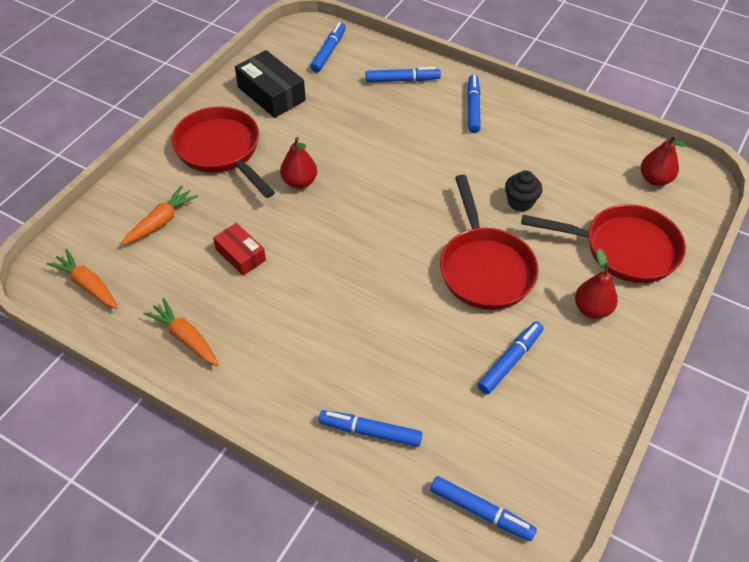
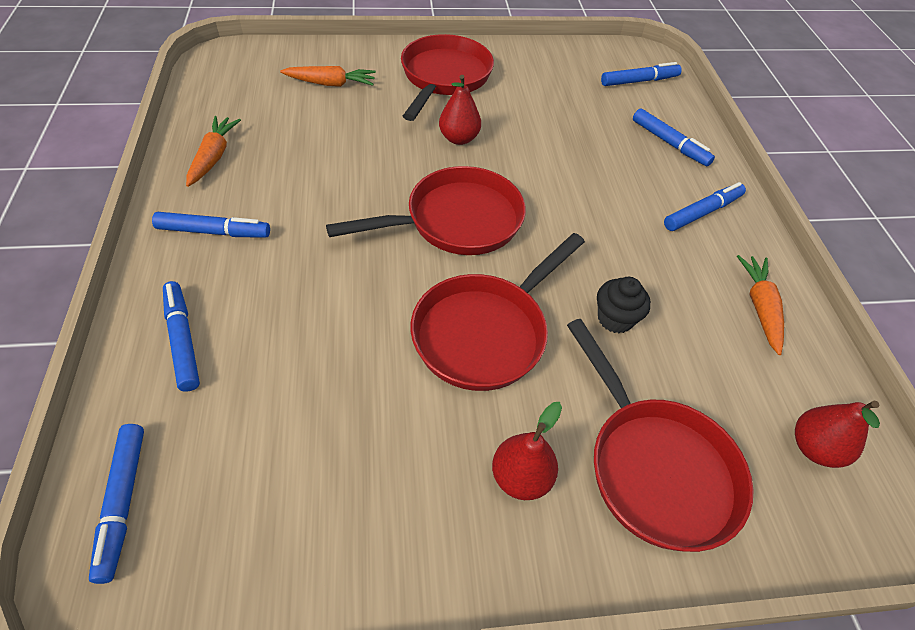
camera: 50 degrees right, 0 degrees up
(87, 285) = (229, 79): orange carrot -> orange carrot (760, 307)
(240, 255) = (336, 144): red box -> none
(271, 94) = (543, 73): black box -> none
(380, 229) = (456, 221): none -> red pan
(510, 361) = (367, 424): blue marker -> blue marker (213, 232)

